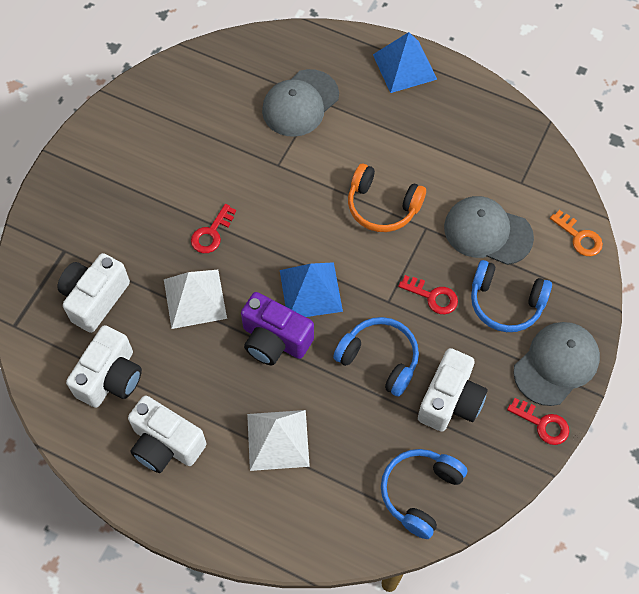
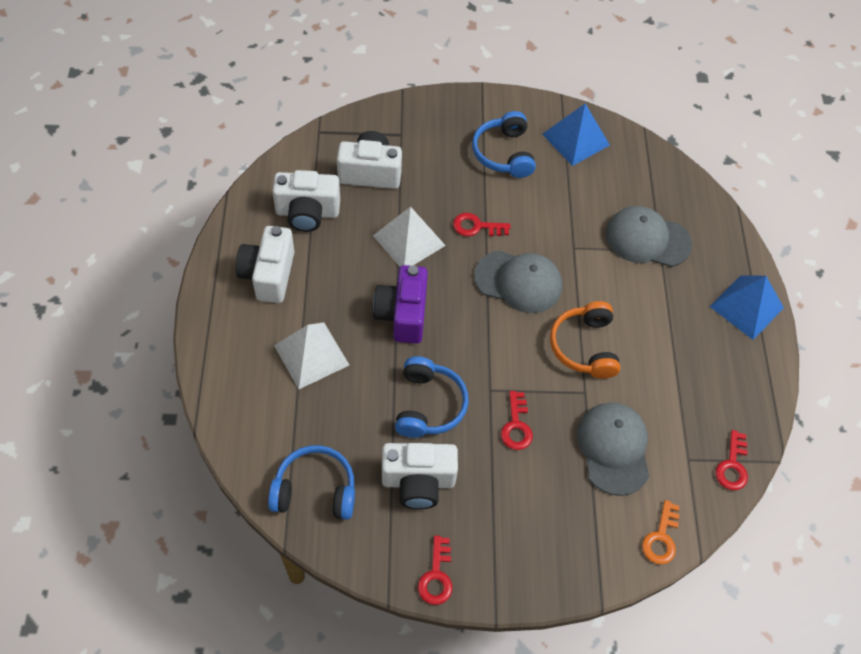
camera: 60 degrees right, 5 degrees down
(311, 290) = (465, 323): blue pyramid -> blue pyramid (576, 139)
(505, 302) = (547, 493): blue headphones -> blue headphones (504, 153)
(540, 154) = (732, 465): none -> red key
(556, 364) = (507, 566): grey cap -> grey cap (518, 282)

